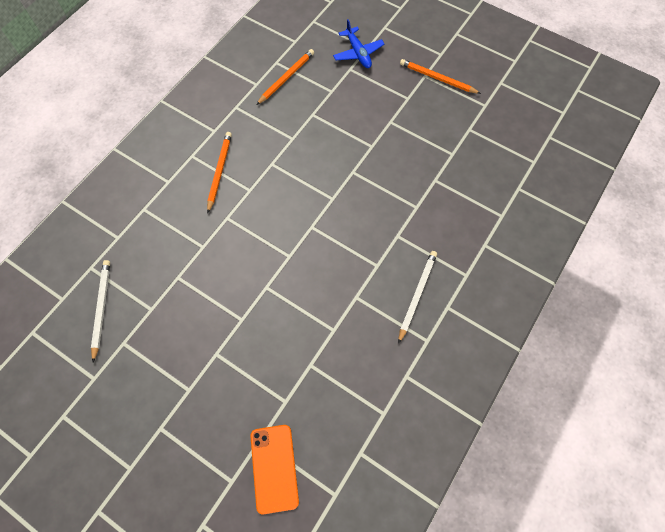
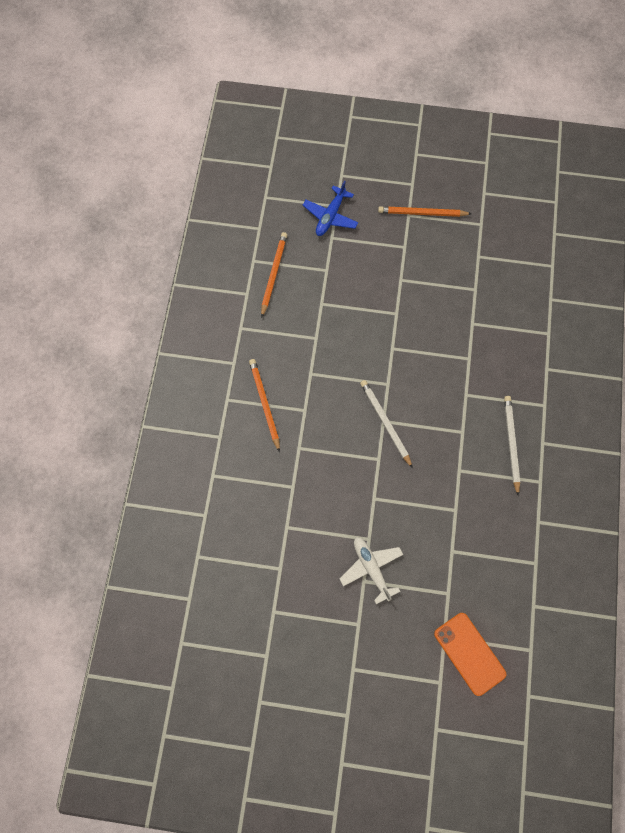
camera: 25 degrees left, 5 degrees up
(101, 308) = (233, 589): white pencil -> white pencil (385, 423)
(229, 346) = (371, 568): none -> white plane
(358, 53) = (330, 216): blue plane -> blue plane turned 75 degrees clockwise

